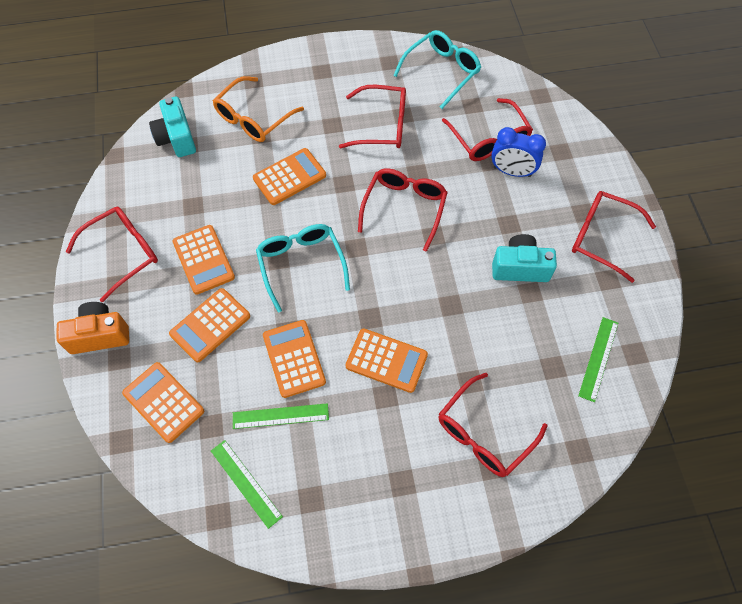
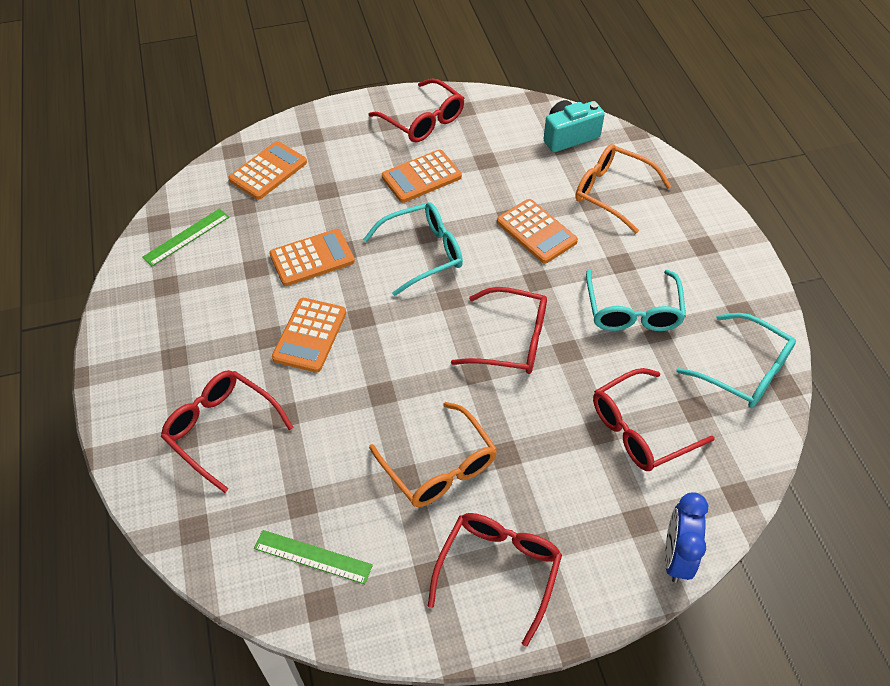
camera: 85 degrees right, 10 degrees down
(99, 335) = (335, 120): orange camera -> none
(210, 325) = (348, 192): orange calculator -> none
(280, 416) = (251, 254): green ruler -> none
(382, 125) = (633, 311): red glasses -> turquoise glasses
(512, 172) = (590, 457): blue clock -> blue clock (676, 556)
(520, 268) = (439, 466): turquoise camera -> orange glasses

